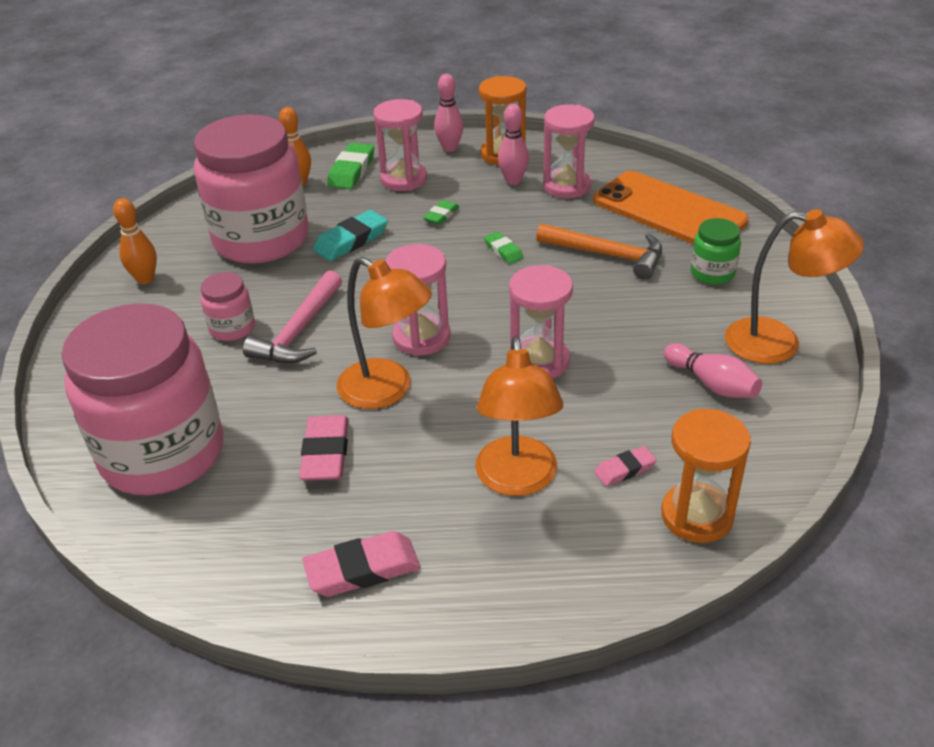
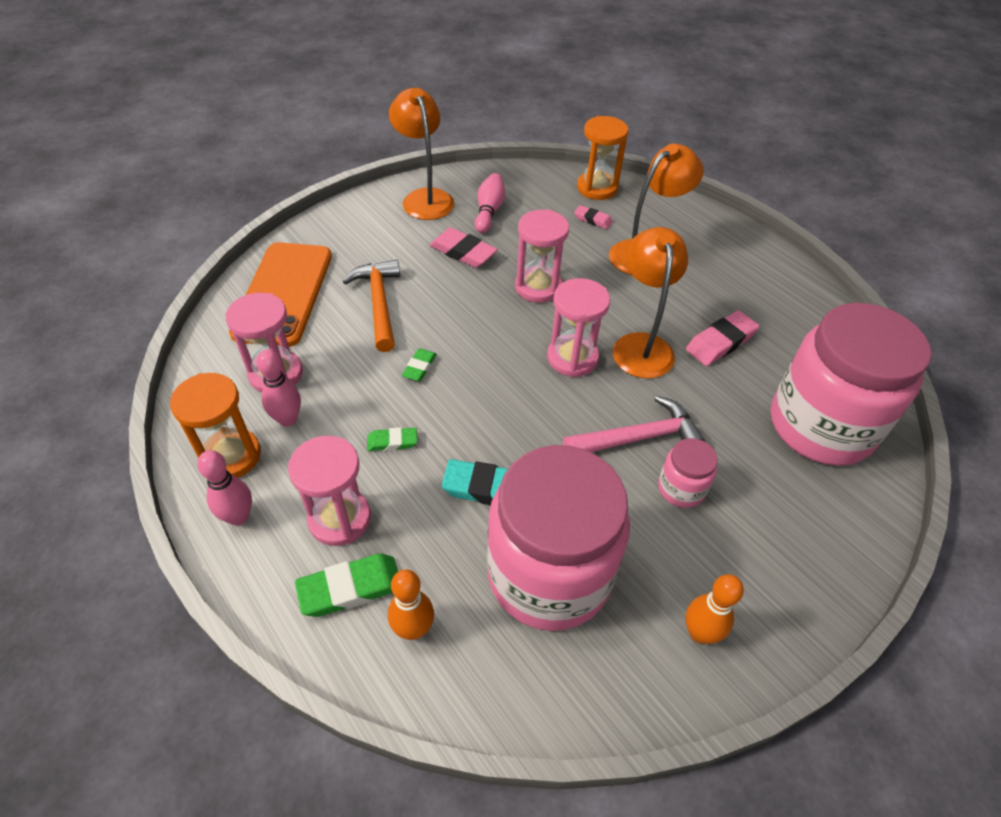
camera: 130 degrees left, 10 degrees up
(362, 569) = (765, 280): pink eraser -> pink eraser (463, 252)
(712, 273) = (364, 244): green jar -> none

